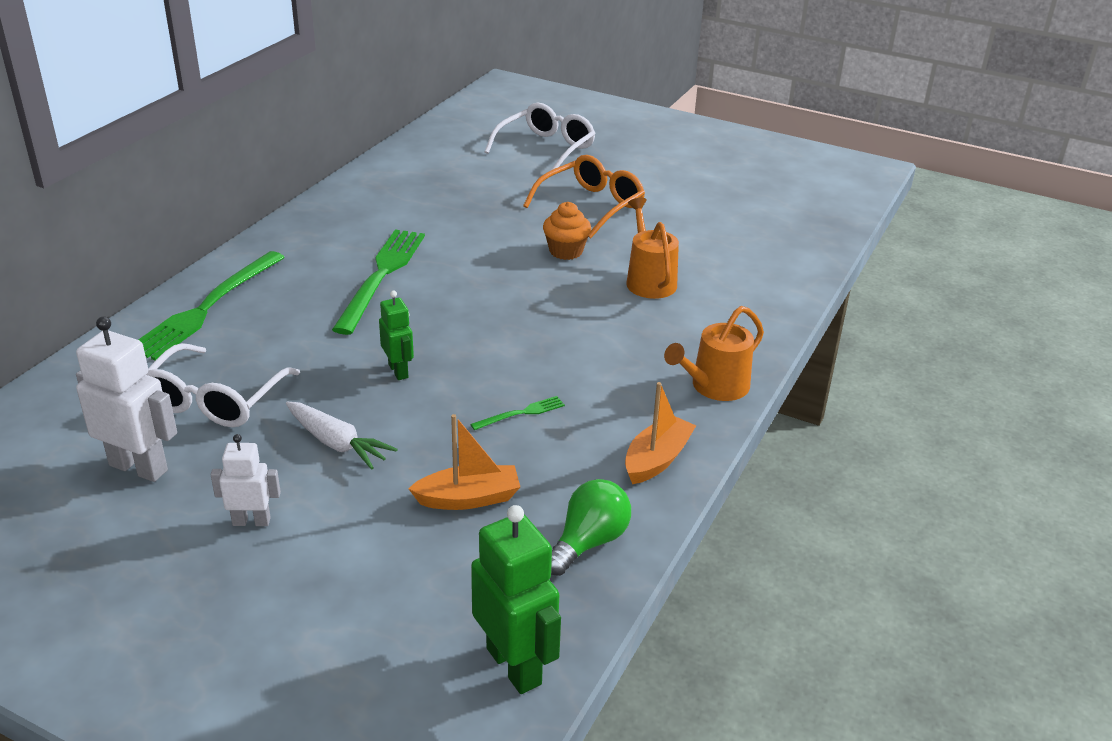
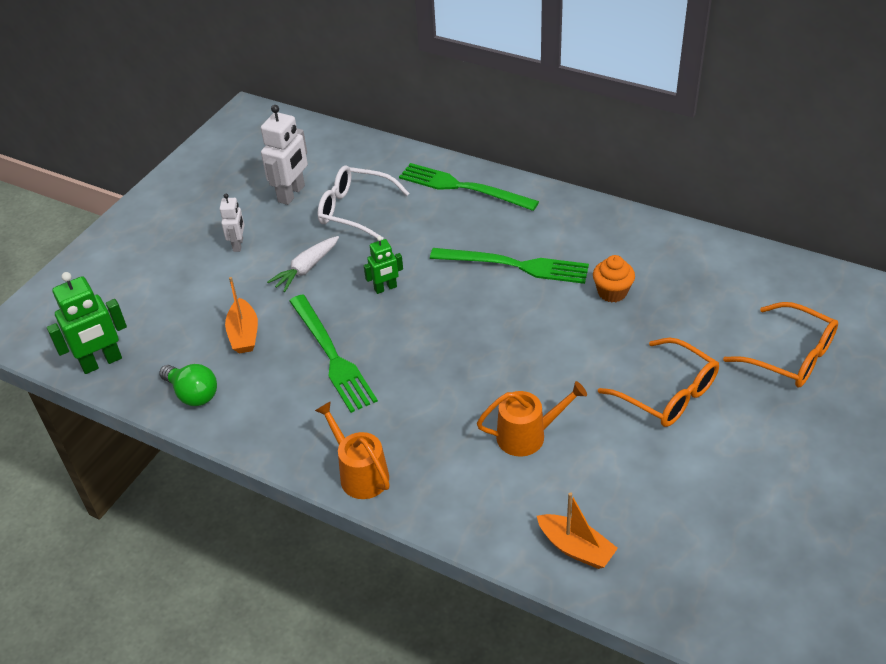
camera: 95 degrees right, 10 degrees up
(521, 413) = (331, 355): green fork -> green fork, size x2.34
(546, 149) = (791, 356): white glasses -> orange glasses
(566, 251) = (572, 376): orange cupcake -> orange cupcake (612, 292)
(657, 459) = (271, 432): orange boat -> orange boat (575, 548)

